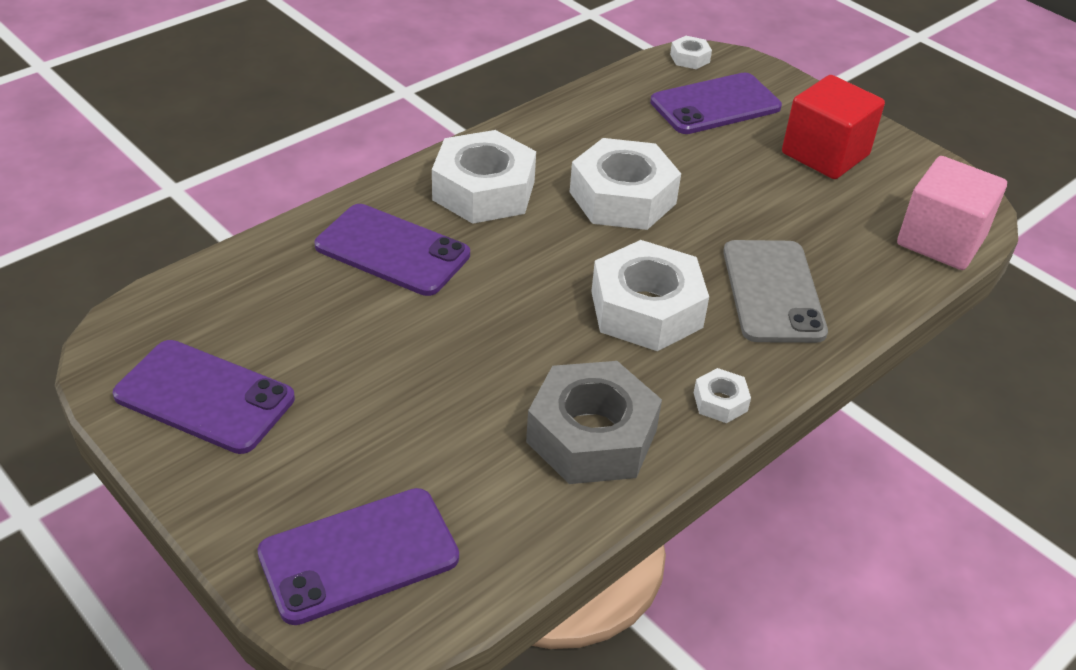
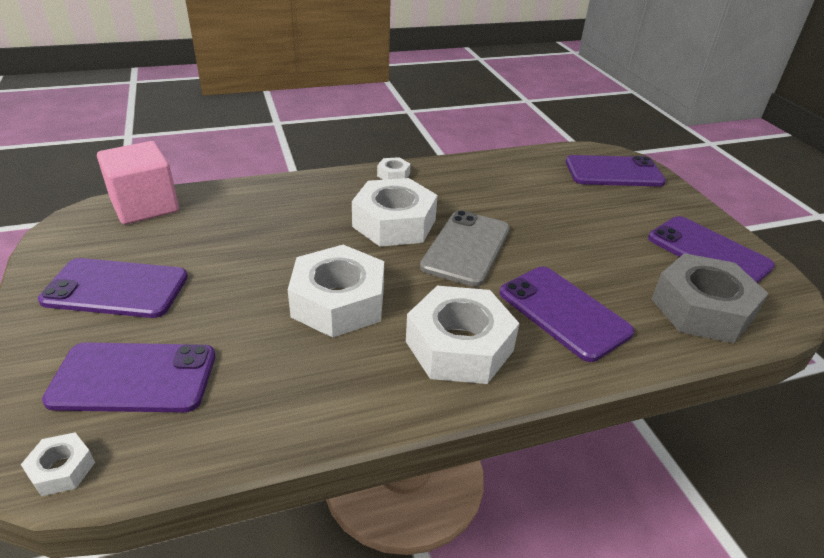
camera: 155 degrees left, 5 degrees down
(591, 436) = (475, 180): grey nut -> grey nut (702, 309)
(773, 291) = (300, 210): grey phone -> grey phone (466, 248)
(825, 154) = (116, 289): red cube -> purple phone

